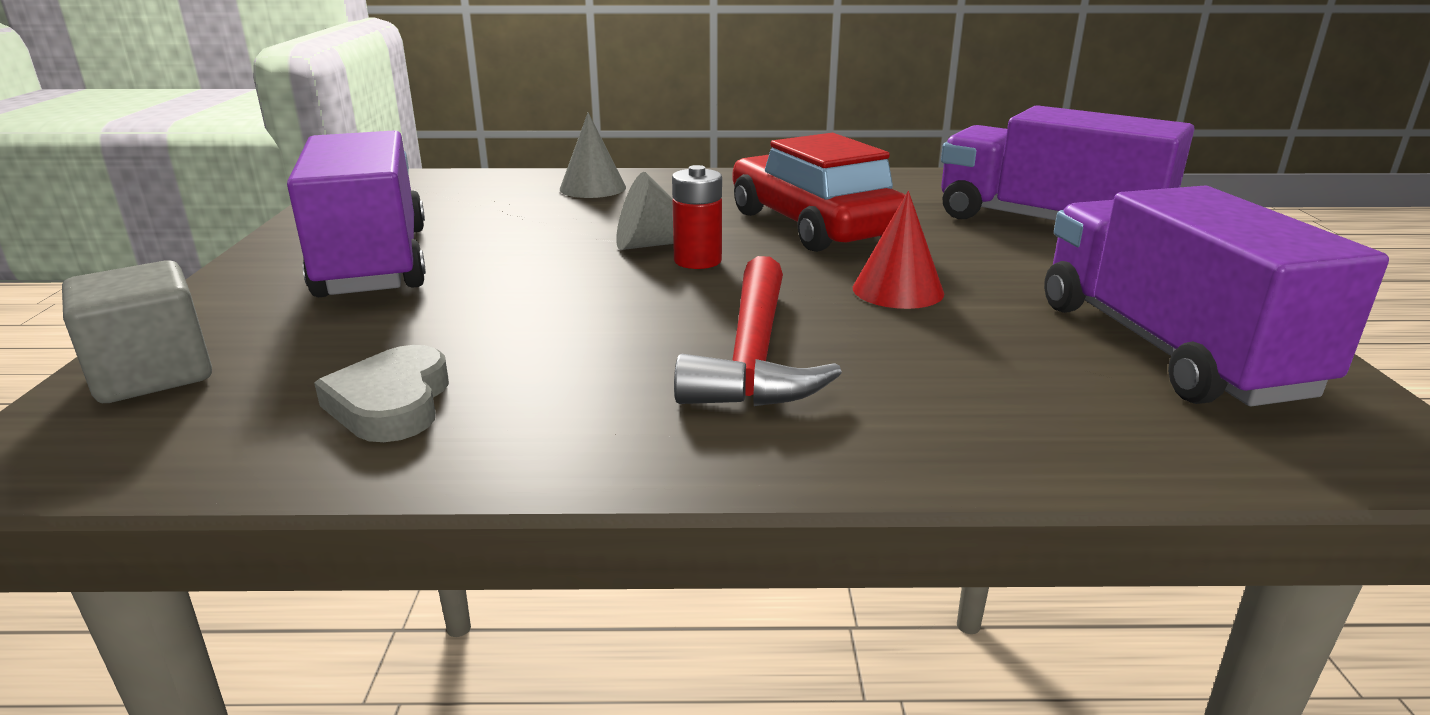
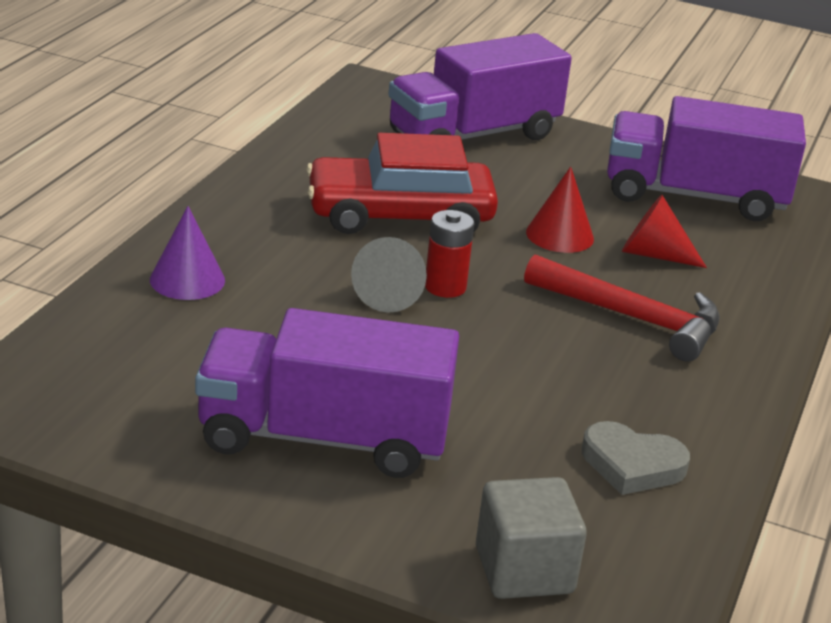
camera: 70 degrees left, 5 degrees up
(592, 188) = (187, 280): grey cone -> purple cone
(943, 345) = (653, 254): none -> red cone

